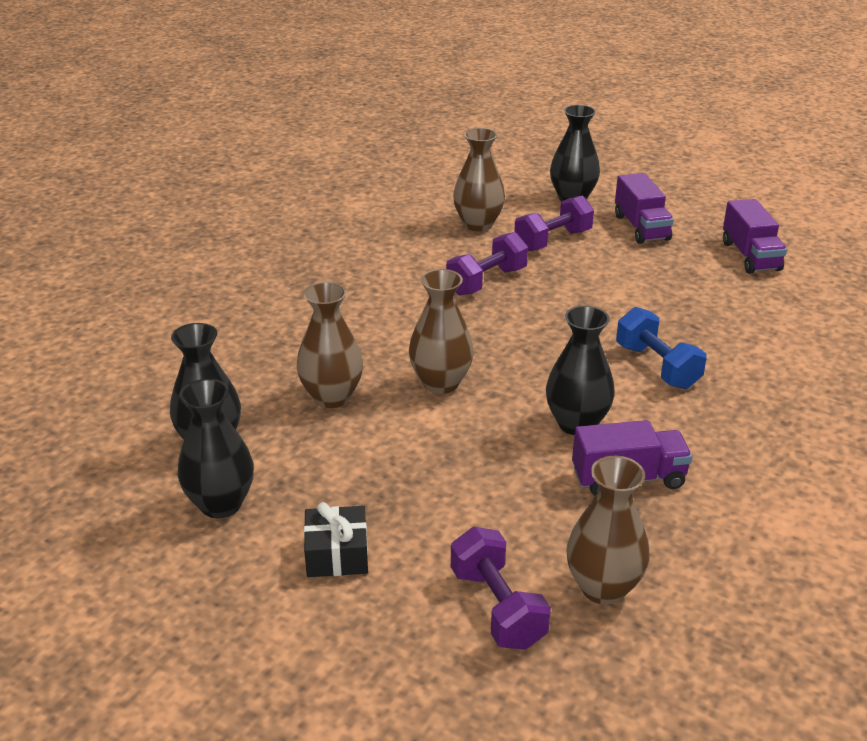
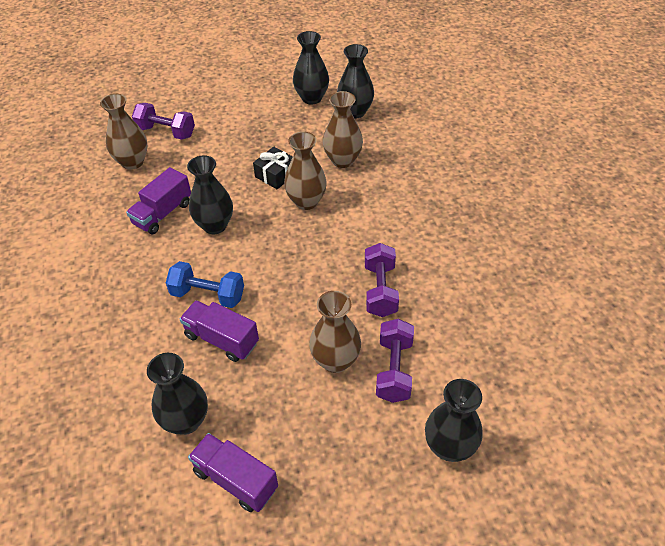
camera: 135 degrees right, 15 degrees up
(337, 554) = (245, 111): black gift -> black gift (276, 175)
(478, 224) = (464, 345): brown vase -> brown vase (335, 361)
(641, 227) = (353, 448): purple truck -> purple truck (221, 339)
(764, 300) = (186, 421): none -> black vase

